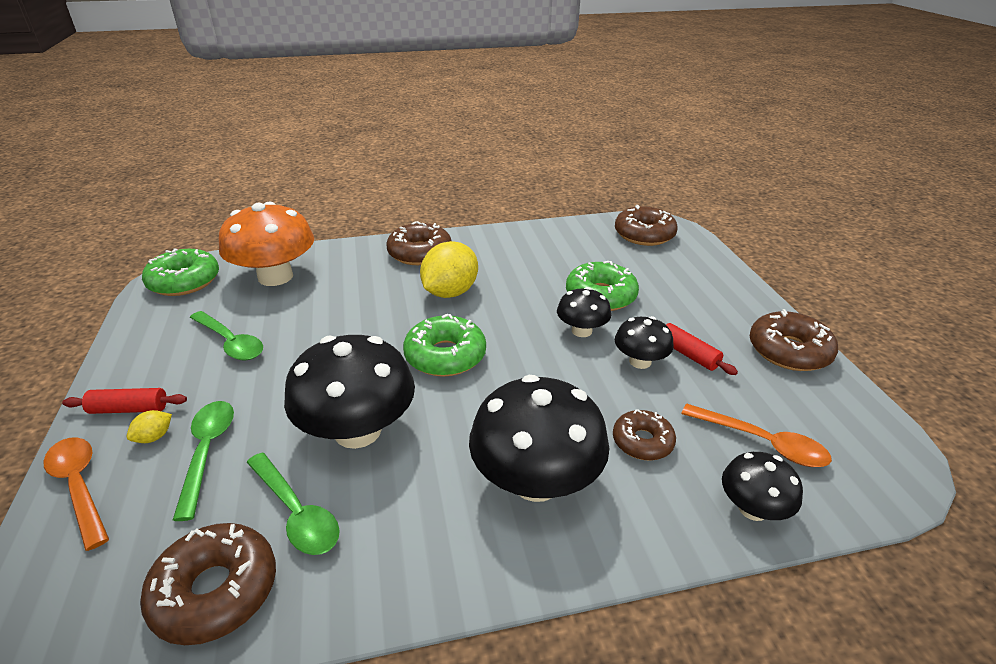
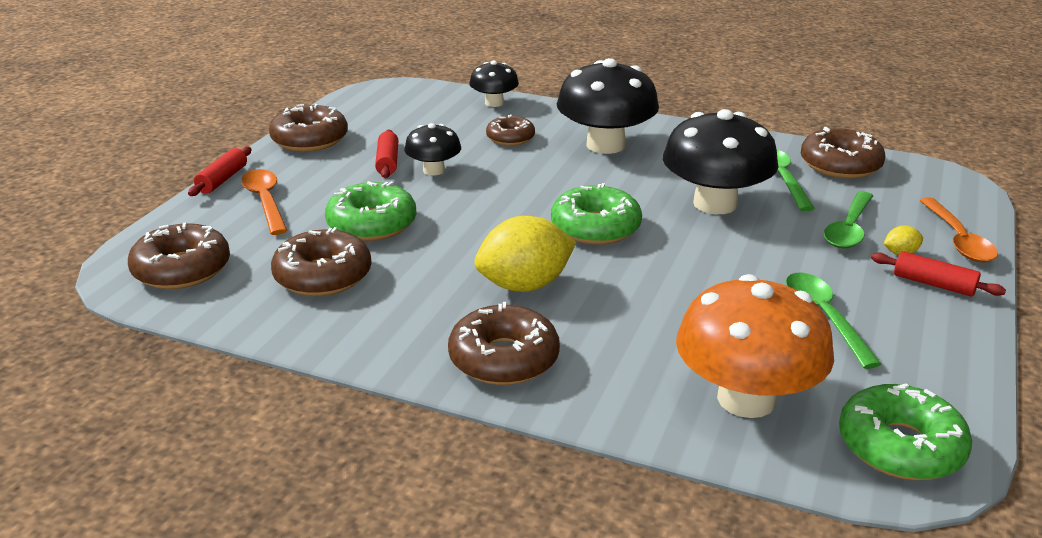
camera: 145 degrees left, 5 degrees down
(570, 256) = (323, 276): none -> brown donut
(581, 331) = (443, 204): black mushroom -> none
(753, 288) = (222, 180): none -> red rolling pin
(762, 443) = (436, 116): orange spoon -> orange spoon (265, 201)

